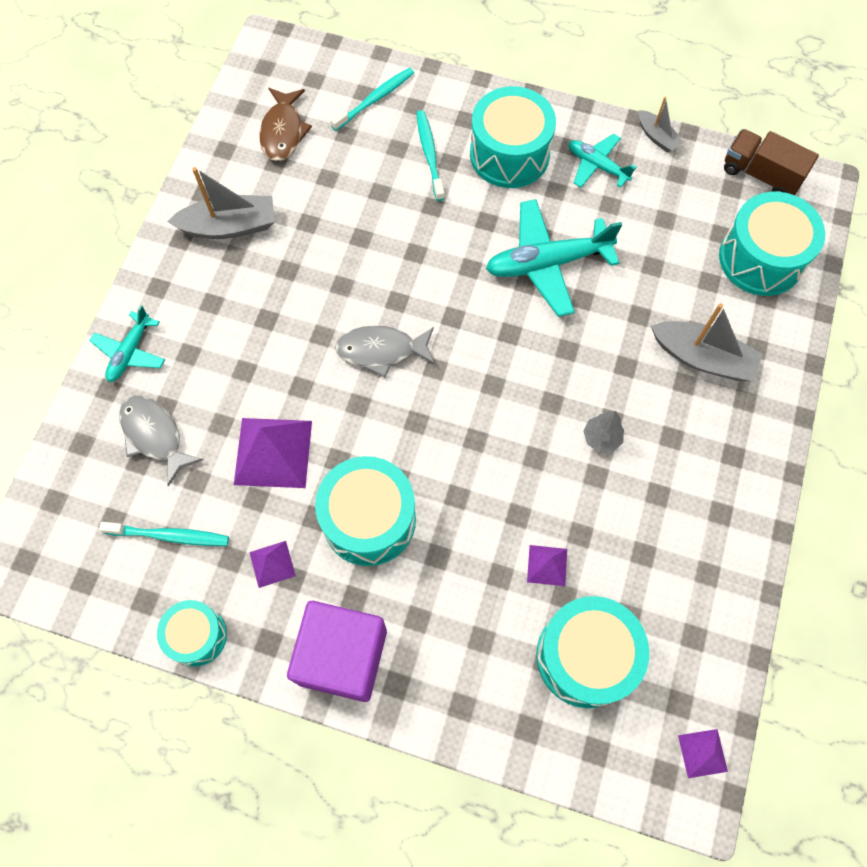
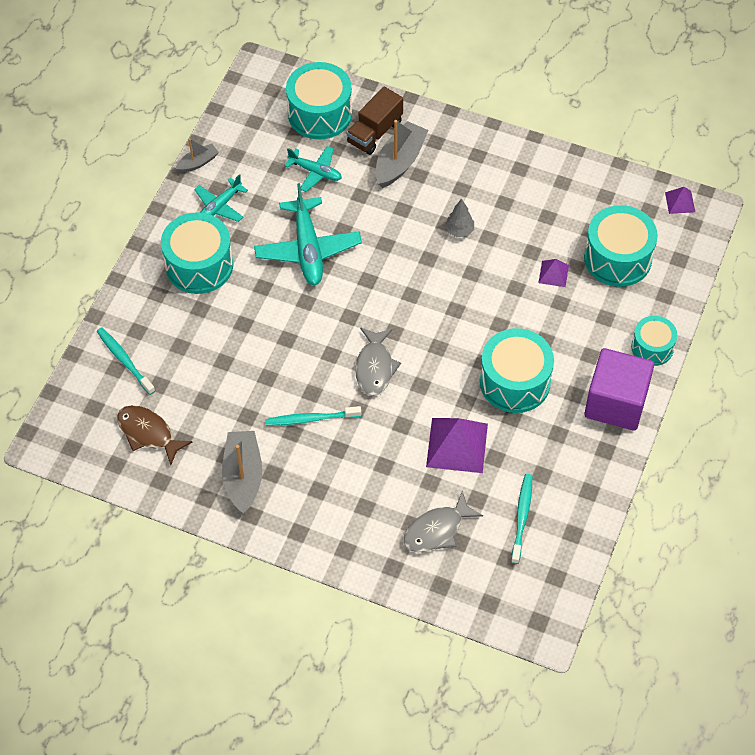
camera: 85 degrees left, 10 degrees down
(130, 352) = (359, 551): turquoise plane -> turquoise plane (315, 172)
(197, 636) = (600, 497): turquoise drum -> turquoise drum (652, 347)
(272, 564) = (546, 446): purple pyramid -> none
(283, 132) = (148, 433): brown fish -> brown fish turned 150 degrees counterclockwise
(429, 154) = (190, 322): turquoise toothbrush -> turquoise toothbrush (311, 419)
(760, 175) = (244, 101): brown truck -> brown truck (375, 132)

